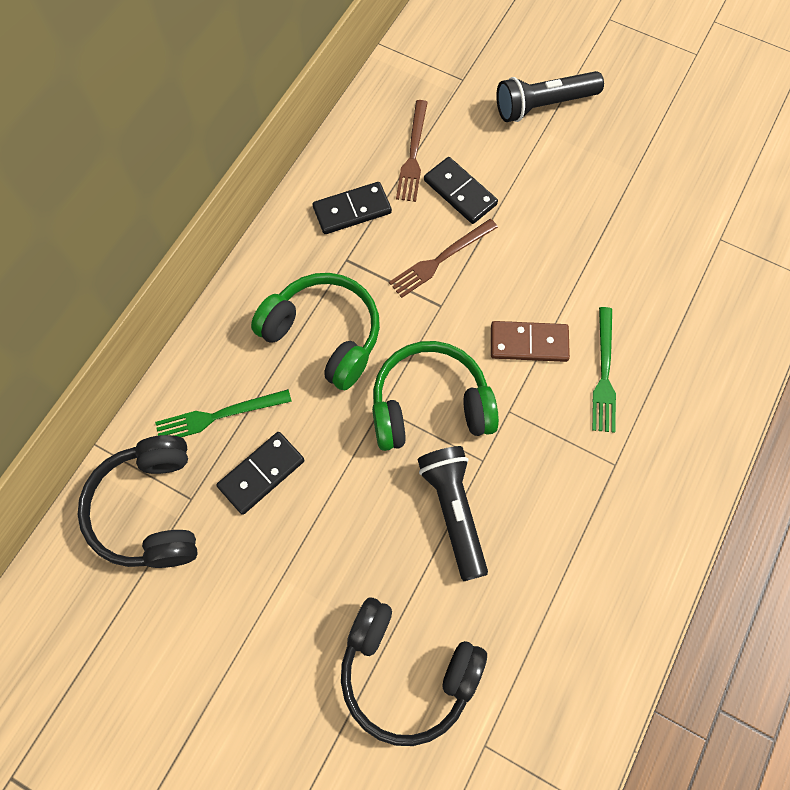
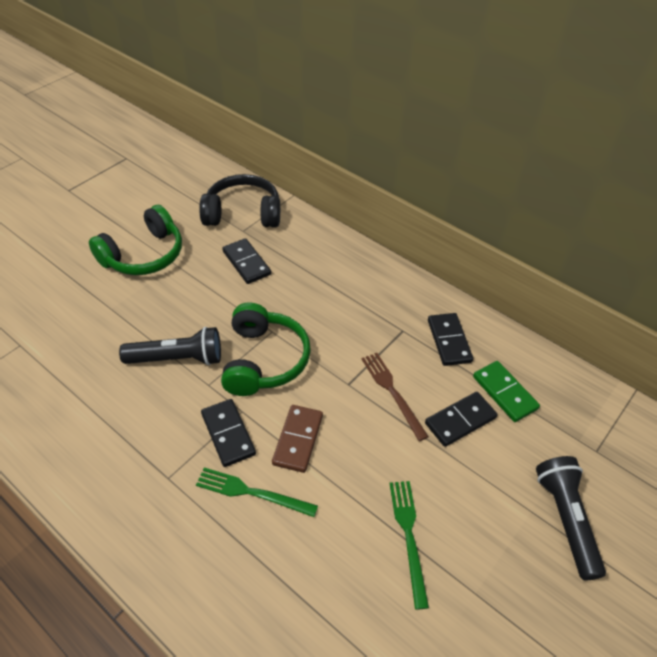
camera: 100 degrees right, 20 degrees down
(218, 416) = (294, 248): green fork -> green fork (408, 536)
(324, 335) = (339, 308): green headphones -> green headphones (144, 255)
(406, 672) = (86, 314): black headphones -> none
(413, 154) = (504, 393): brown fork -> green domino
(543, 417) = (228, 434): none -> black domino

